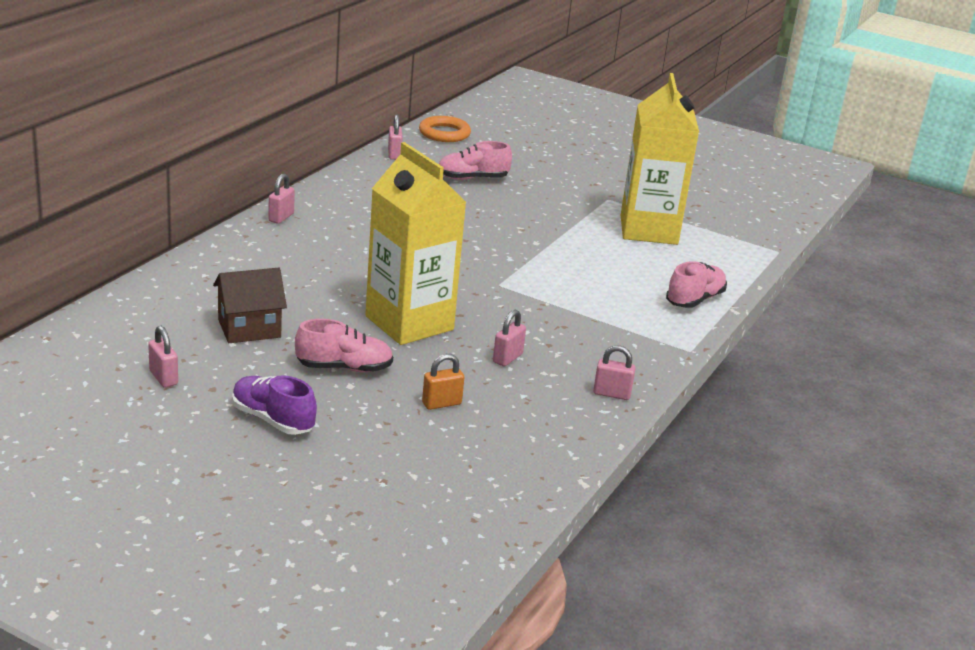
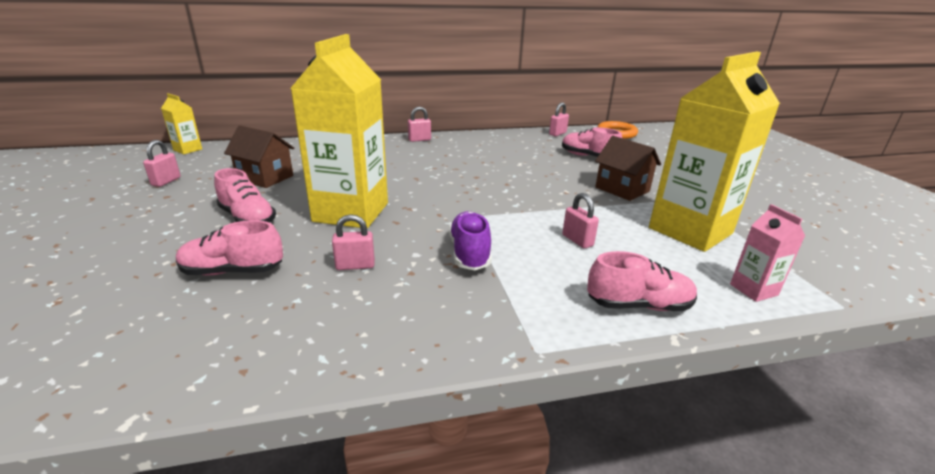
camera: 50 degrees right, 0 degrees up
(61, 338) = (188, 150): none -> yellow carton
(272, 420) = (136, 226): purple shoe -> purple shoe (469, 253)
(441, 403) = (233, 271): orange padlock -> pink shoe
(555, 208) = (622, 189): none -> brown house
(611, 394) = (365, 346): pink padlock -> pink padlock (577, 240)
(731, 261) = (753, 290): none -> pink carton

